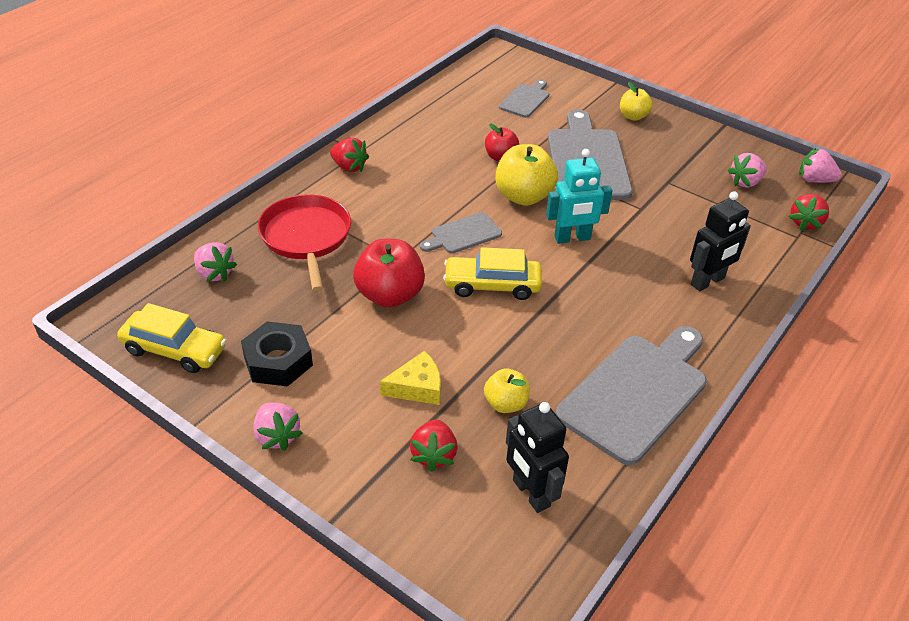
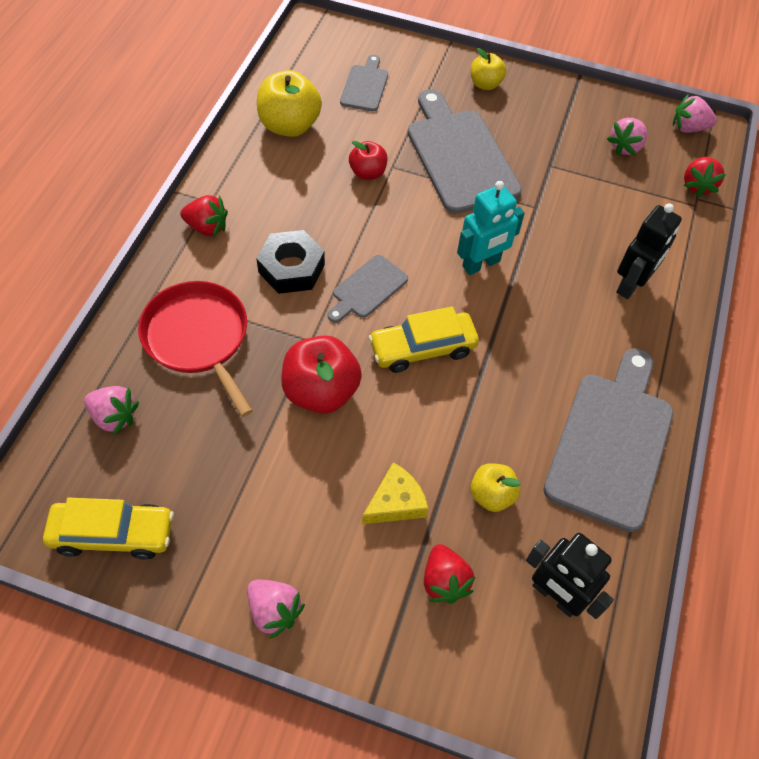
camera: 20 degrees left, 15 degrees up
(278, 361) = (235, 514): black nut -> black nut (291, 268)
(523, 196) = (411, 221): yellow apple -> yellow apple (289, 126)

